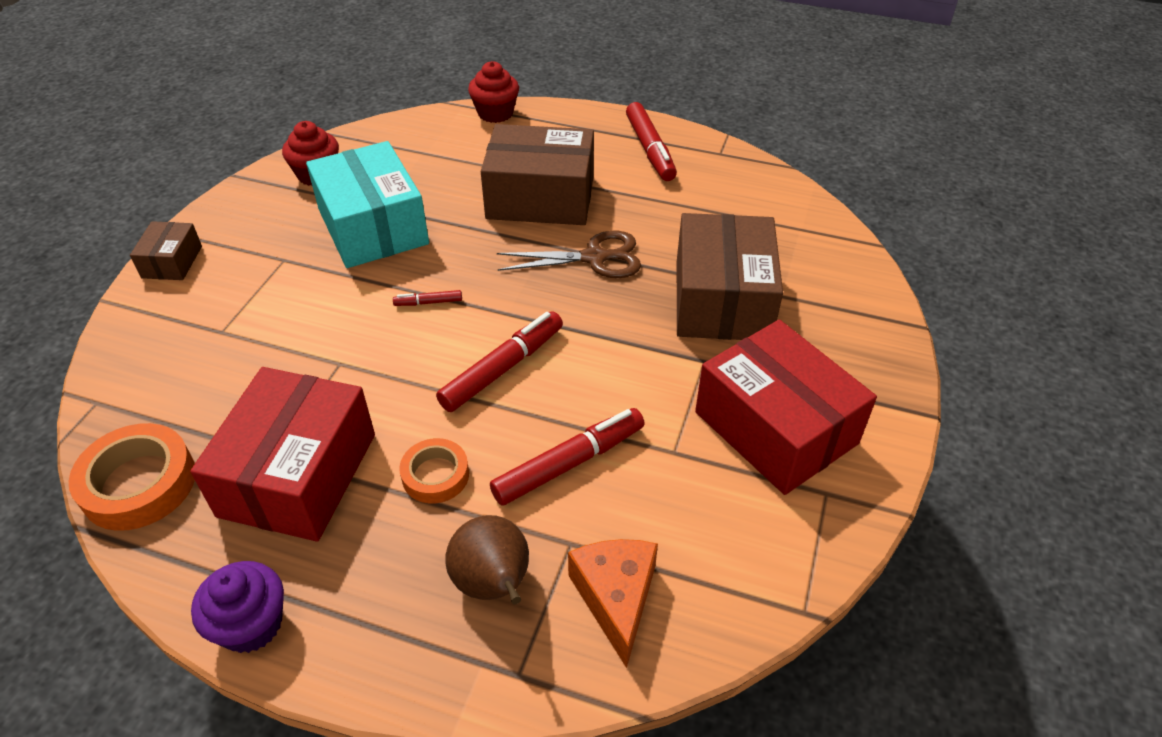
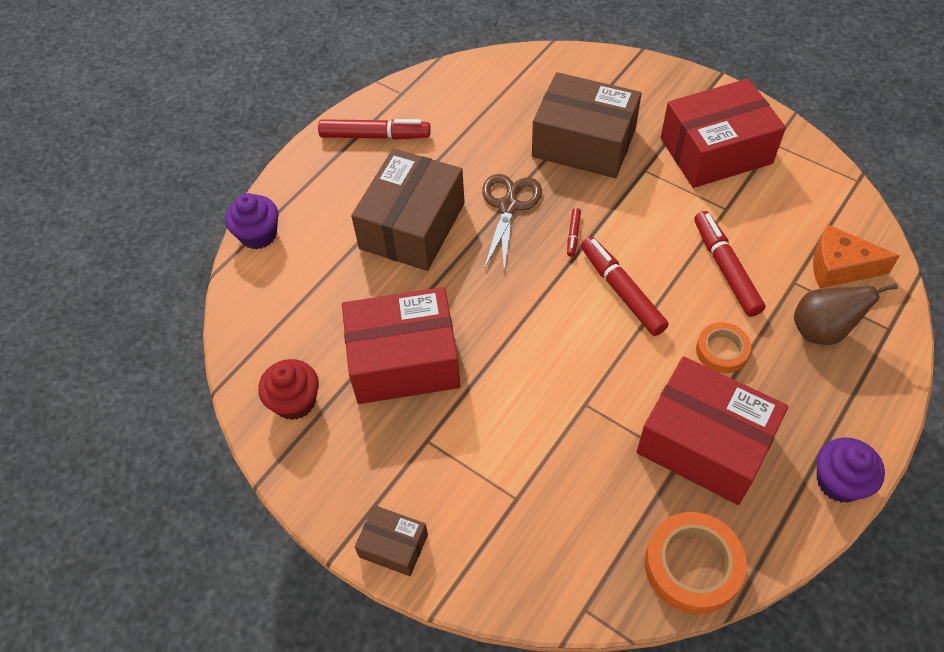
camera: 70 degrees left, 10 degrees up
(373, 227) = (404, 360): turquoise box -> red box
(428, 302) = (528, 330): red marker -> red marker (573, 235)
(495, 113) = (258, 235): red cupcake -> purple cupcake

